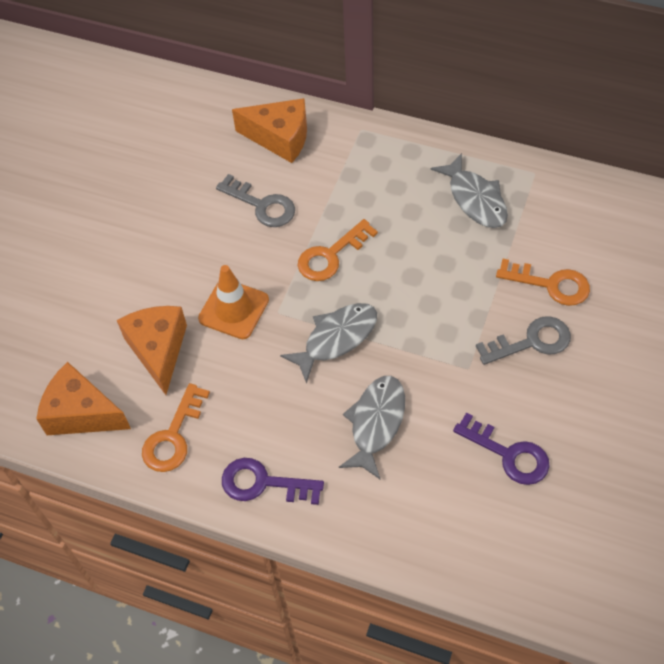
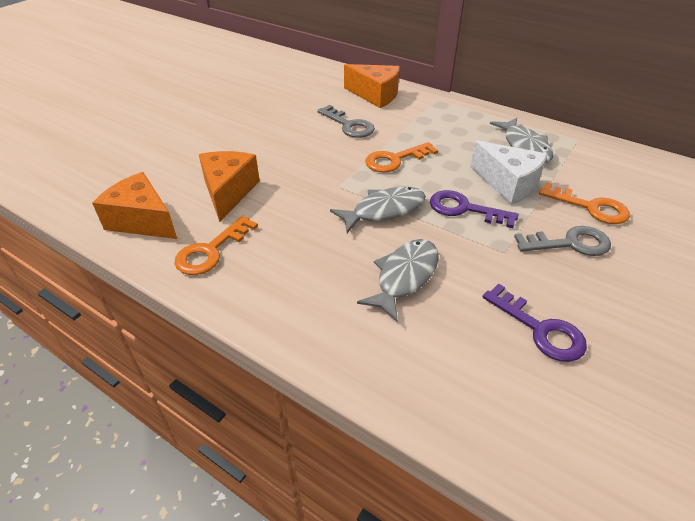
camera: 10 degrees right, 15 degrees down
(233, 309) = (302, 178): orange traffic cone -> none
(263, 483) = (278, 303): purple key -> purple key (464, 209)
(462, 268) = (508, 184): none -> white cheese

